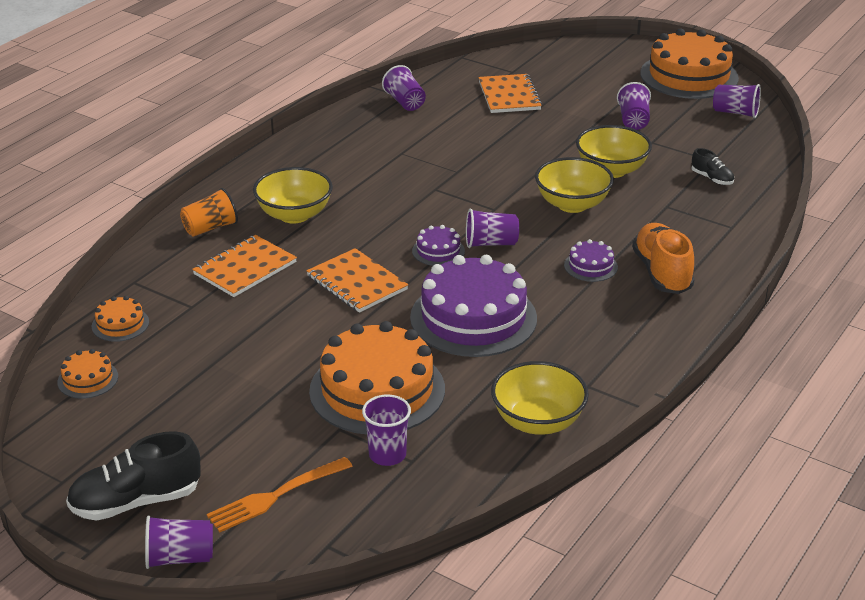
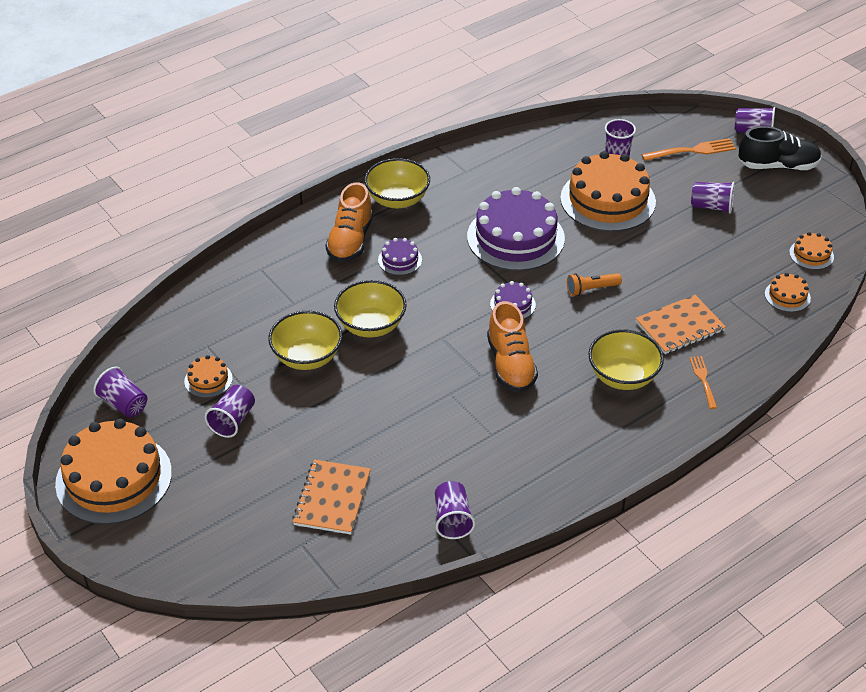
camera: 160 degrees left, 10 degrees up
(210, 228) = (703, 380): orange cup -> orange fork
(357, 283) = (591, 289): orange notebook -> orange flashlight
(412, 202) = (510, 365): none -> orange shoe
(490, 243) = (465, 301): purple cup -> purple cup (711, 207)
(538, 421) = (513, 157): yellow bowl -> yellow bowl (397, 200)
(683, 139) = (208, 380): none -> orange cake
(712, 179) = (227, 323): black shoe -> none

